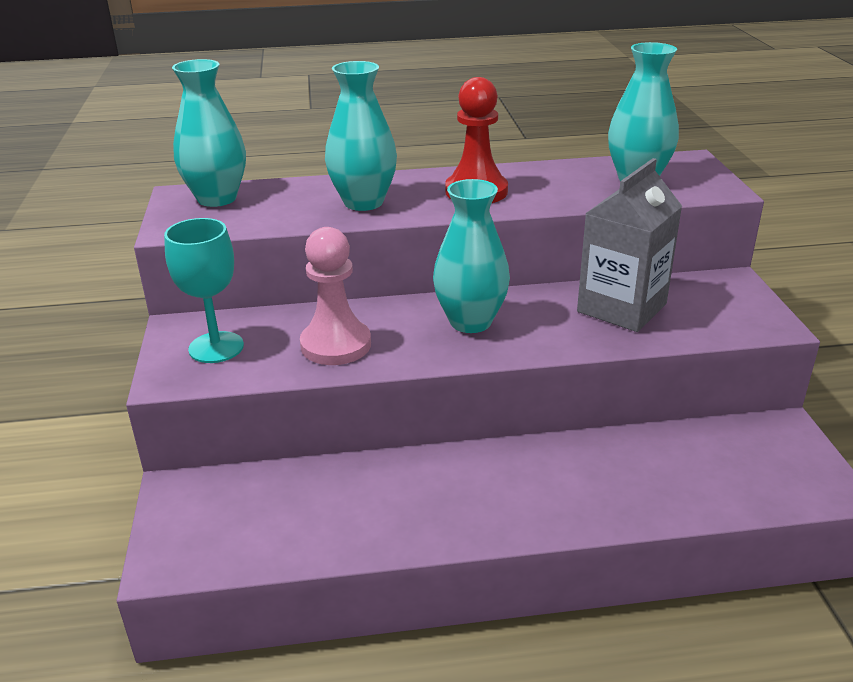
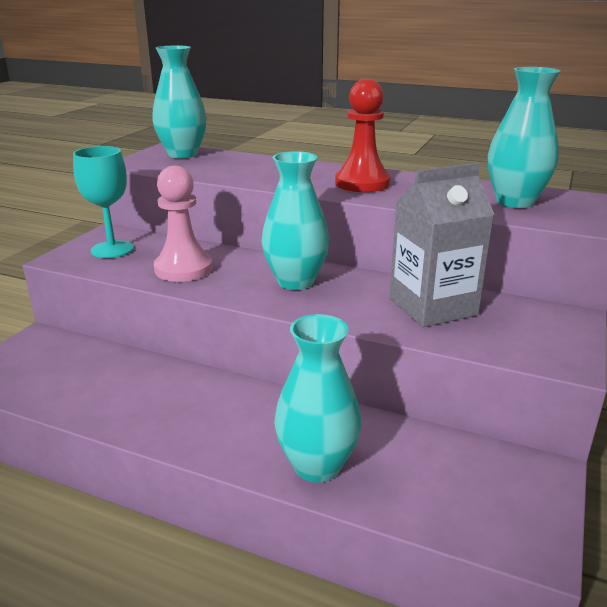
camera: 30 degrees right, 5 degrees down
(363, 202) = (270, 173): turquoise vase -> turquoise vase (317, 466)

